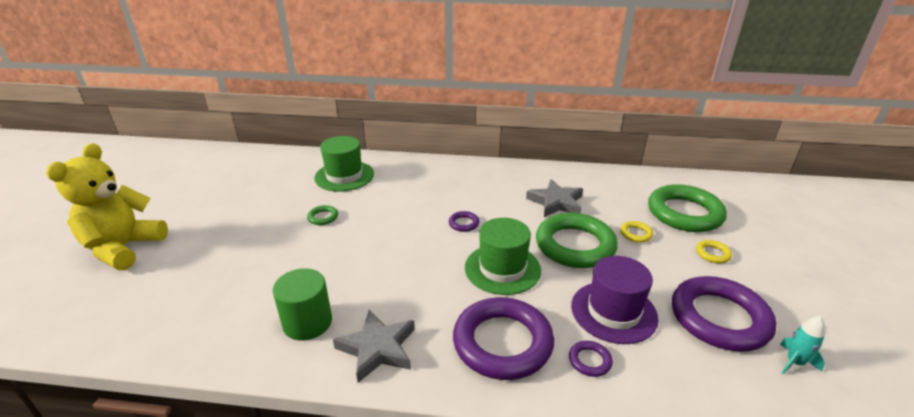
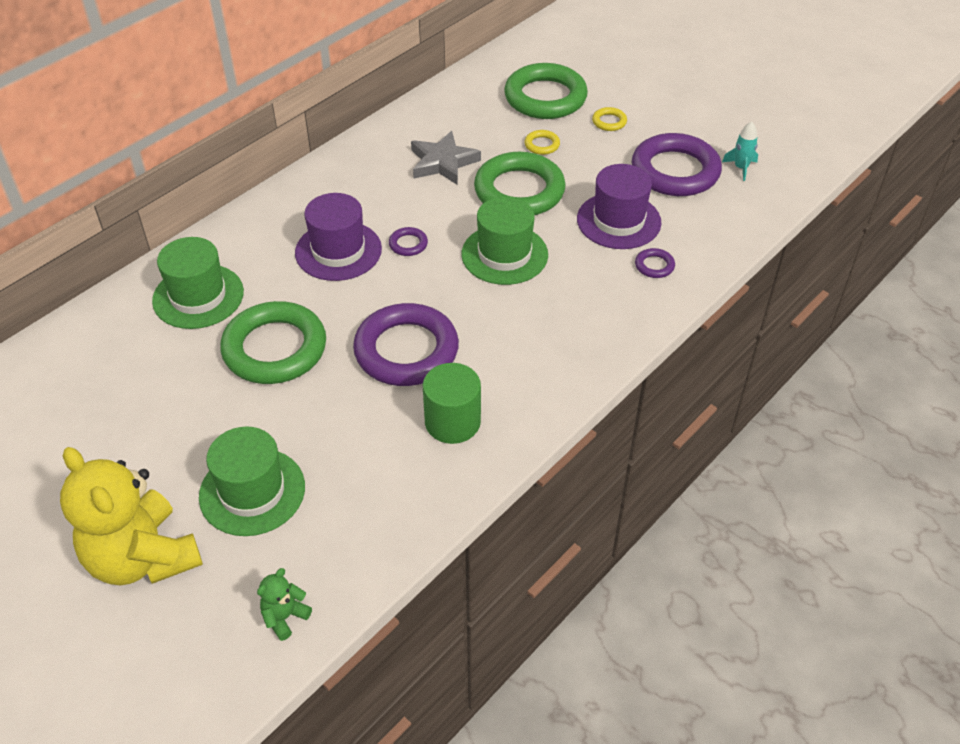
camera: 55 degrees left, 15 degrees up
(81, 327) = (285, 617): none -> green teddy bear
(193, 263) = (252, 491): none -> green hat
(323, 217) = (275, 349): green ring -> green ring, size x2.44
(377, 348) = (531, 385): grey star -> none
(428, 201) = (338, 251): none -> purple hat
(502, 342) = (594, 304): purple ring -> purple ring (406, 351)

